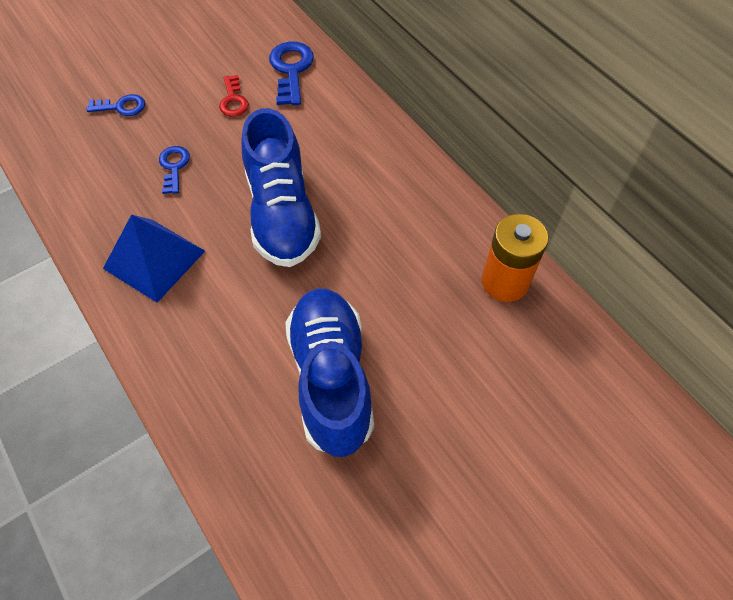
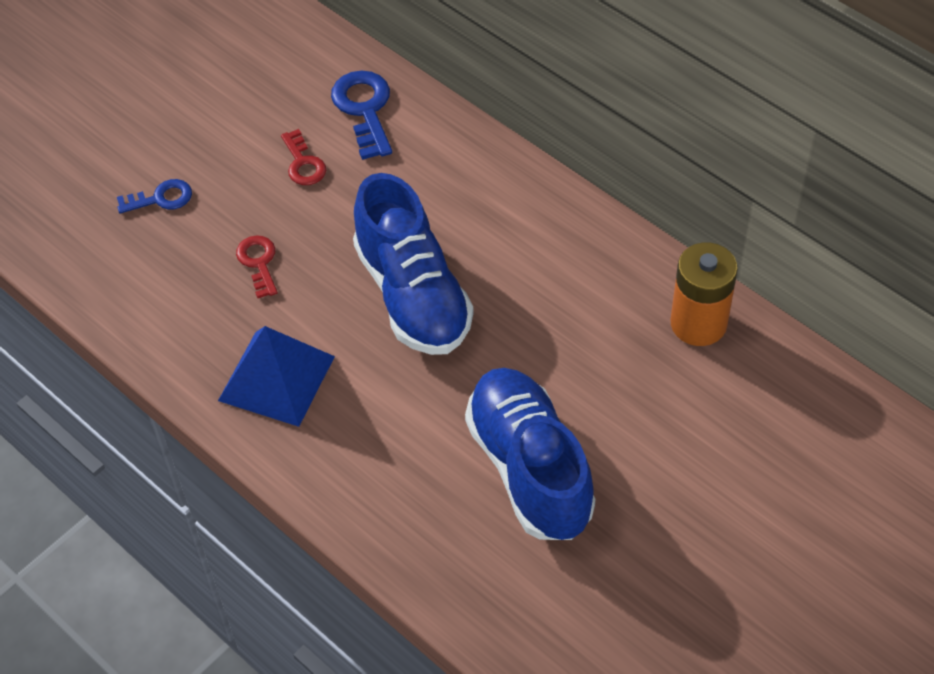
camera: 10 degrees left, 5 degrees down
(174, 167) = (258, 262): blue key -> red key

